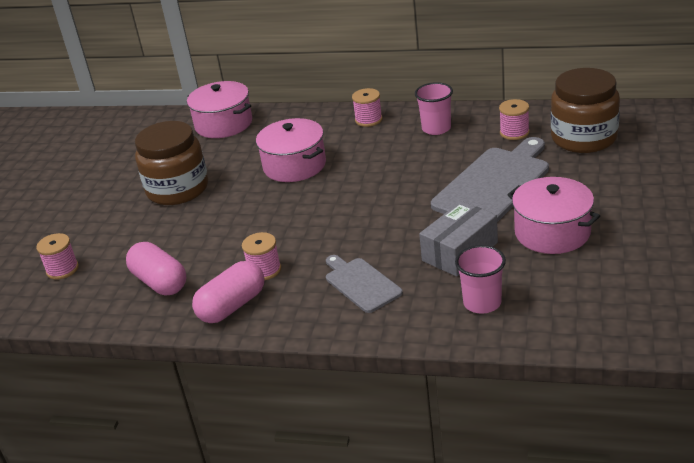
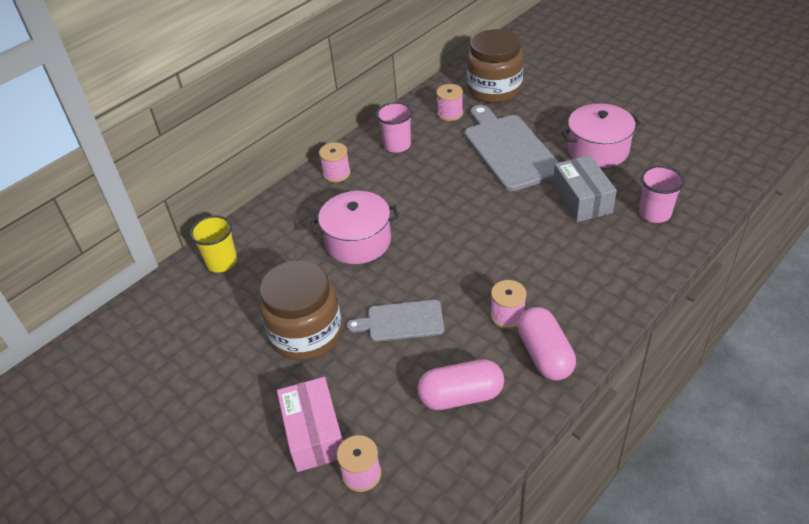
camera: 60 degrees left, 10 degrees up
(87, 235) = (314, 433): none -> pink box
(223, 124) = (222, 262): pink pot -> yellow cup
(361, 283) = (578, 265): grey cutting board -> grey cutting board (401, 321)

